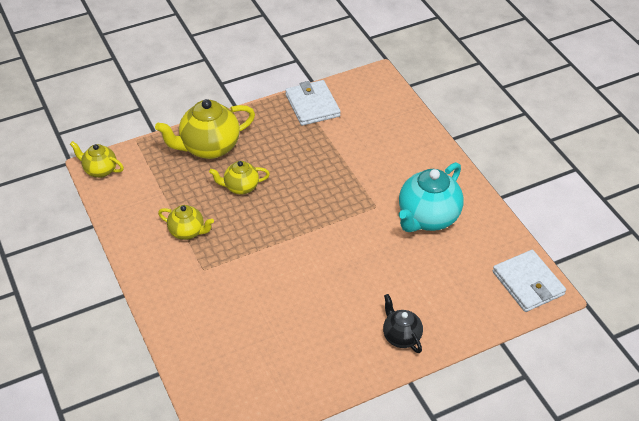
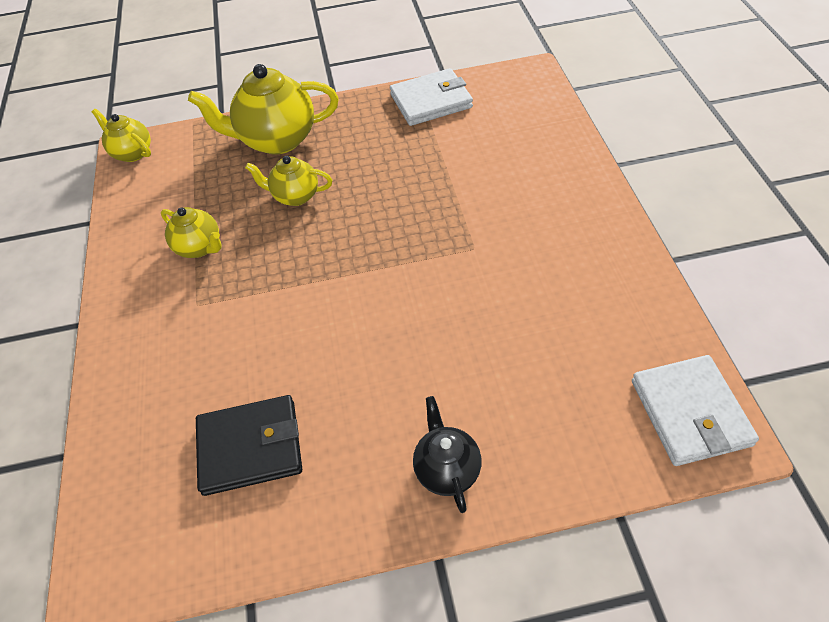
camera: 20 degrees right, 5 degrees up
(278, 346) = (250, 447): none -> black wallet
(312, 105) = (431, 101): white wallet -> white wallet turned 75 degrees clockwise
(427, 218) = (547, 276): turquoise teapot -> none

